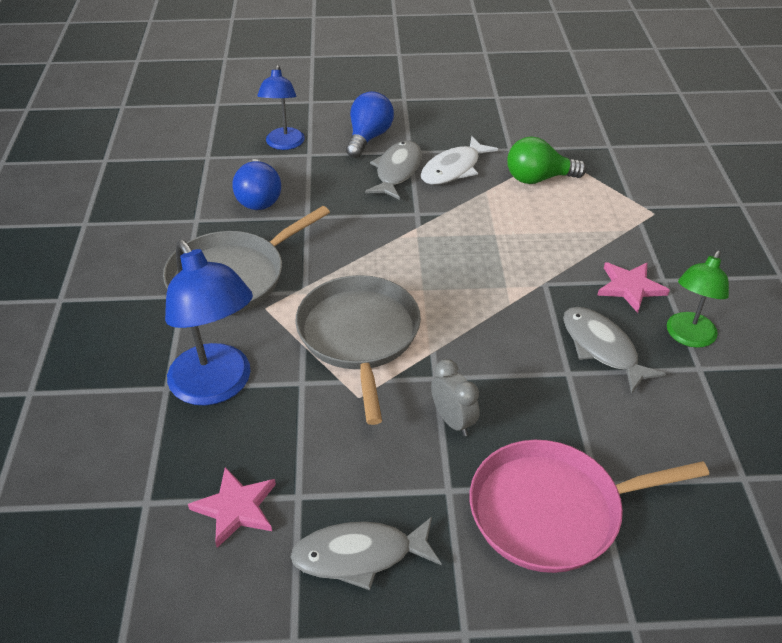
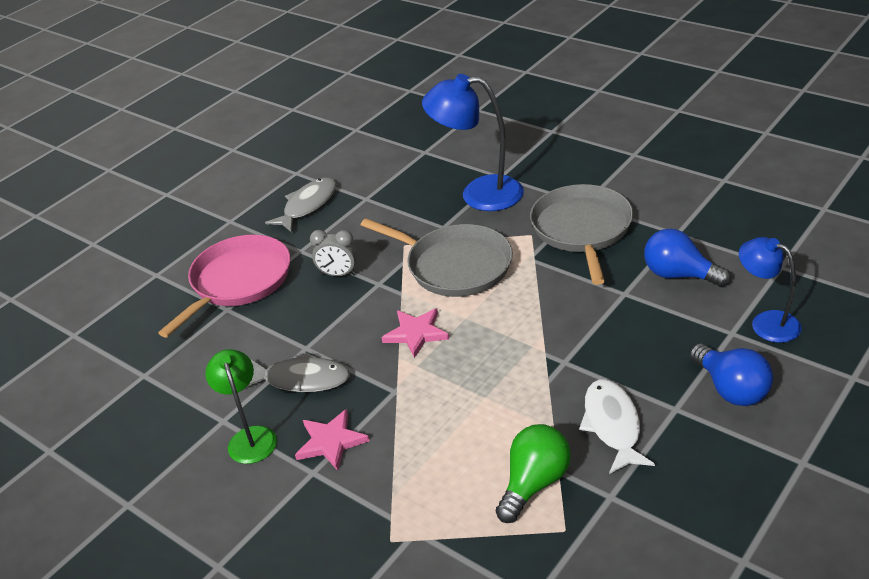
camera: 135 degrees right, 5 degrees down
(236, 508) = (385, 177): pink star -> pink star (416, 333)
(397, 171) = (646, 381): grey fish -> none

